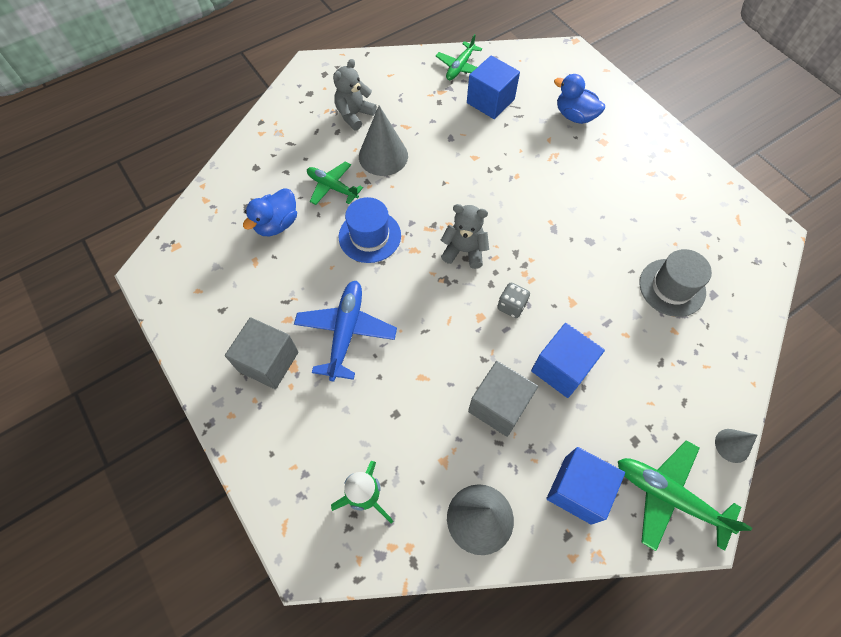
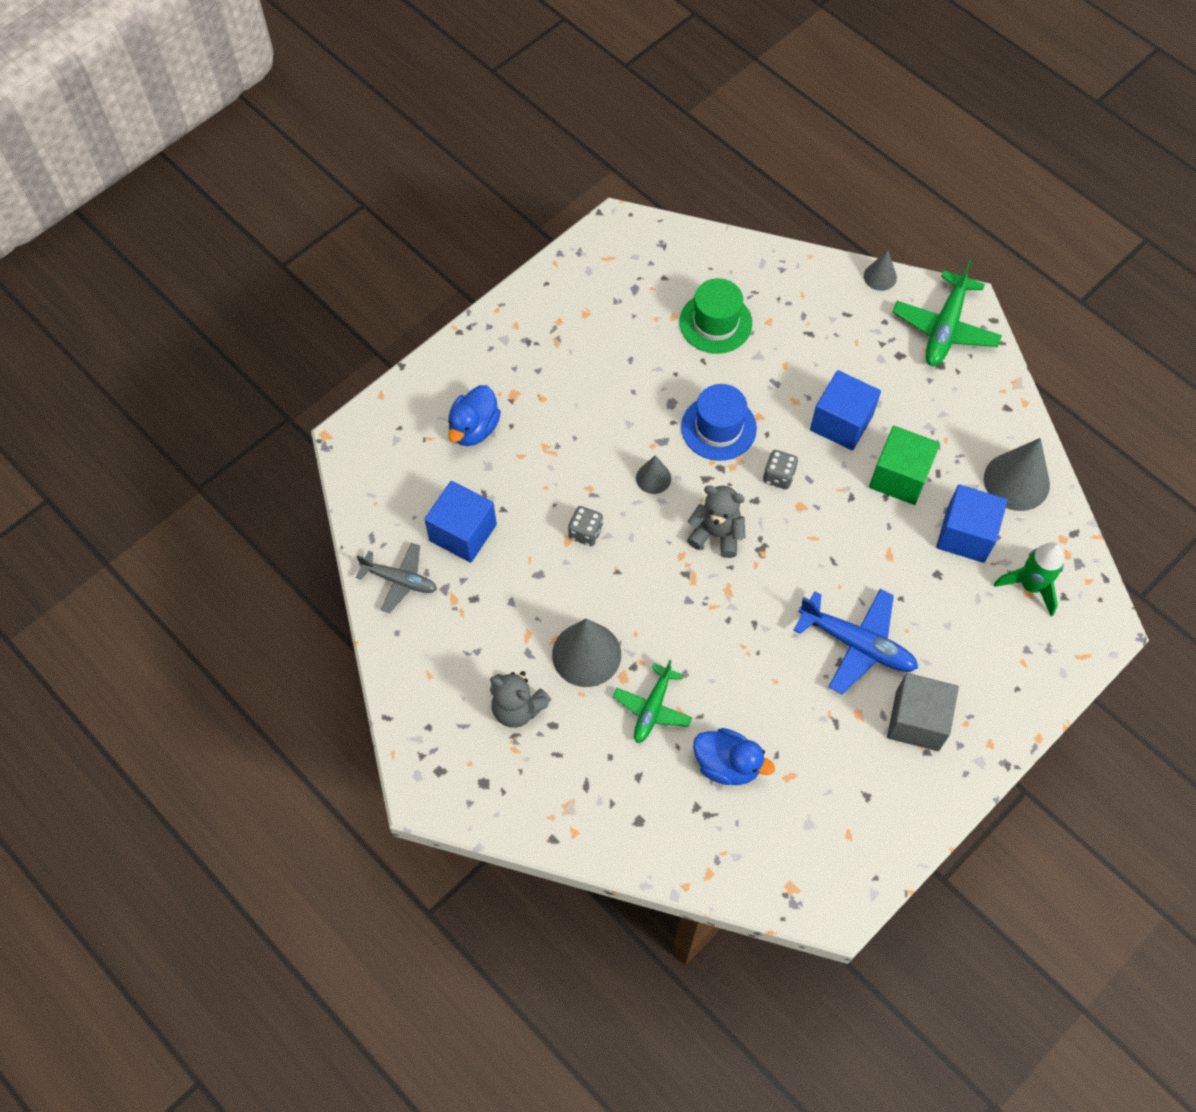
camera: 100 degrees left, 0 degrees up
(346, 332) = (857, 644): blue plane -> blue plane turned 150 degrees counterclockwise
(369, 236) = (720, 645): blue hat -> blue hat (718, 428)
(460, 67) = (400, 580): green plane -> grey plane
(464, 251) = (716, 534): grey teddy bear -> grey teddy bear turned 105 degrees clockwise
(479, 168) = (585, 532): none -> grey dice
(499, 406) = (899, 477): grey cube -> green cube
(520, 217) = (653, 478): none -> grey cone
(578, 490) = (962, 401): blue cube -> blue cube (965, 534)
(672, 287) = (715, 323): grey hat -> green hat

